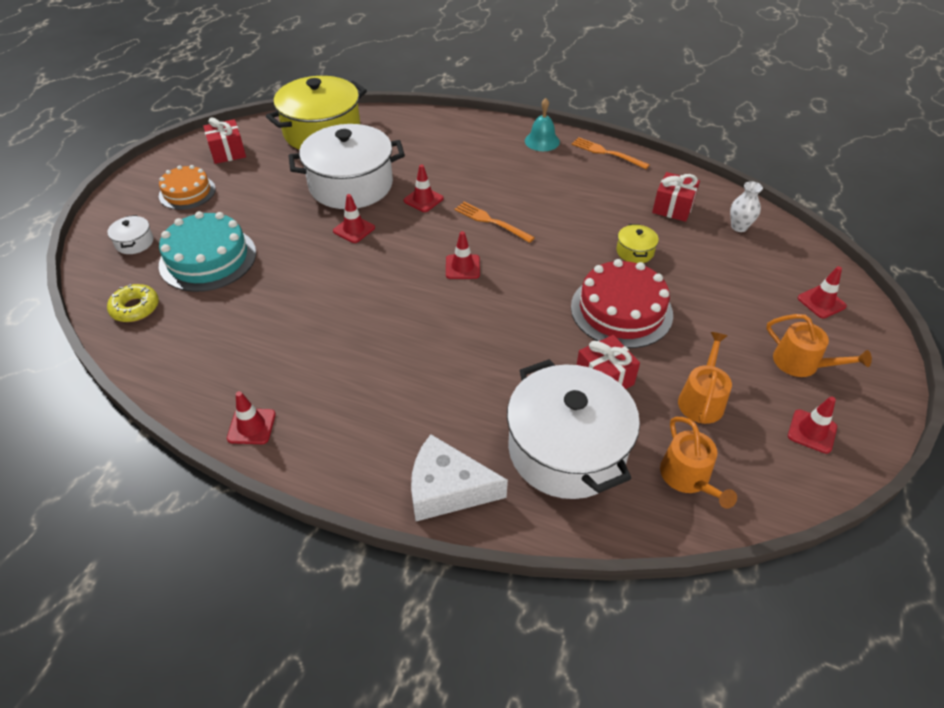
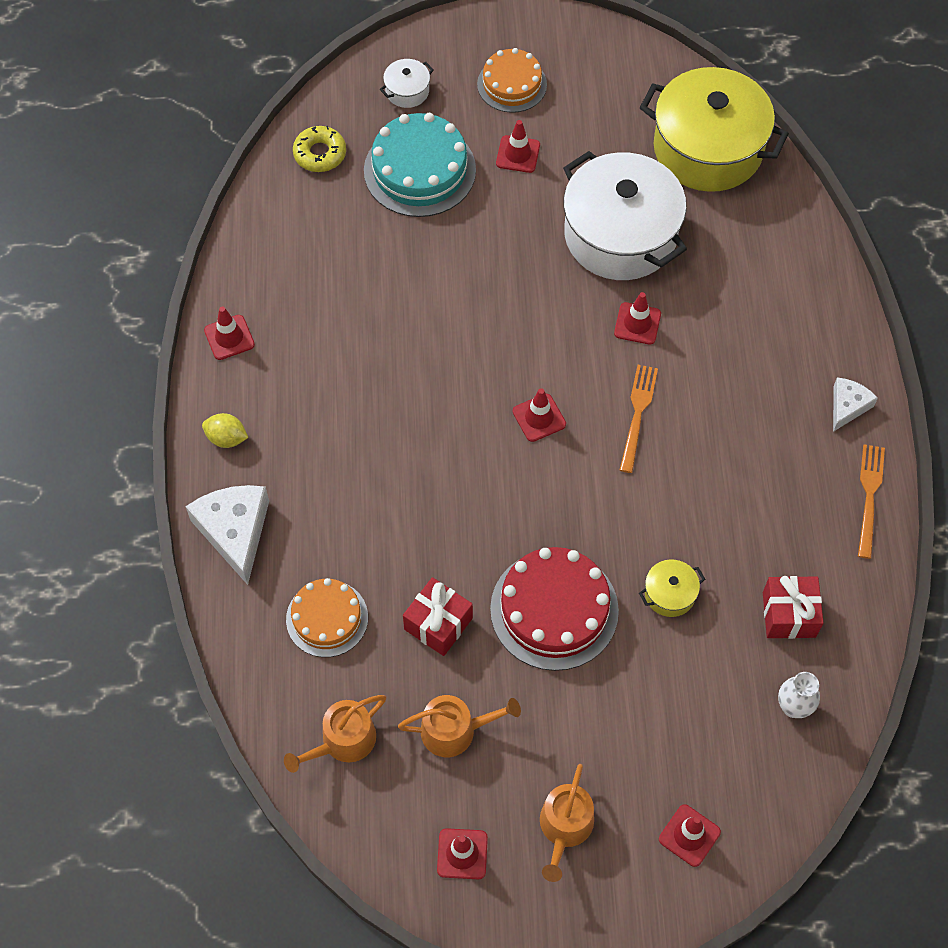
camera: 65 degrees right, 15 degrees up
(228, 152) = (606, 77): red gift -> none
(350, 463) = (227, 438): none -> yellow lemon
(354, 229) = (542, 279): red traffic cone -> red traffic cone (518, 154)
(542, 141) = (847, 406): turquoise bell -> white cheese
(566, 449) = (327, 618): white pot -> orange cake

